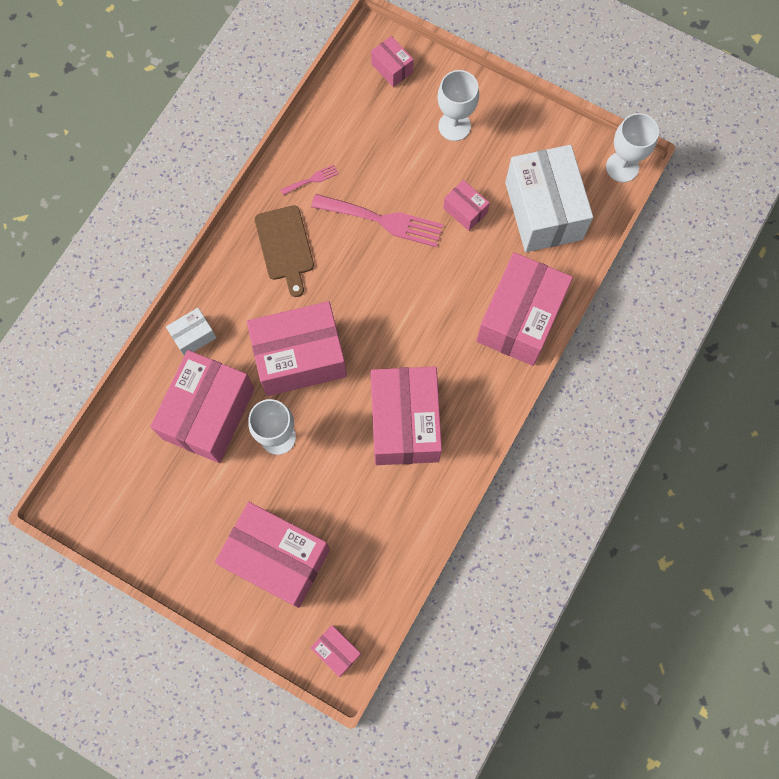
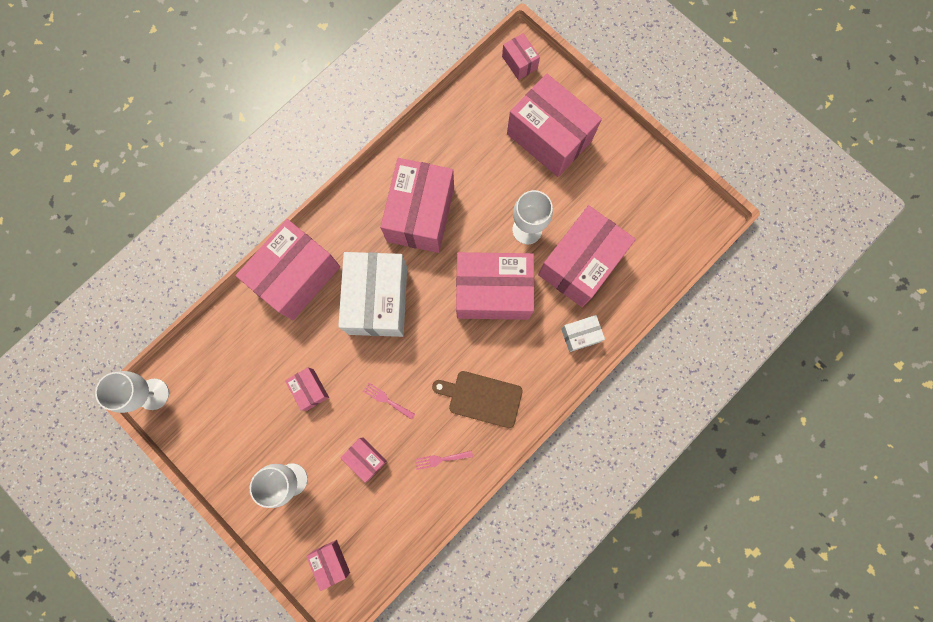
camera: 165 degrees left, 5 degrees up
(285, 246) = (481, 398): brown cutting board -> brown cutting board turned 75 degrees counterclockwise
(383, 220) = (386, 400): pink fork -> pink fork, size x0.46
(387, 162) = (366, 458): none -> pink box
(543, 211) = (240, 370): white box -> white box (378, 300)

